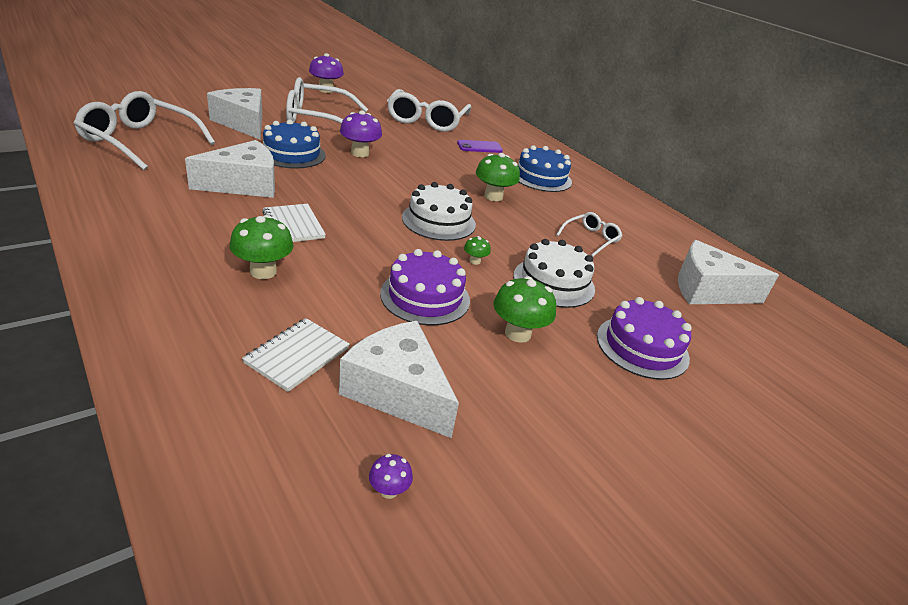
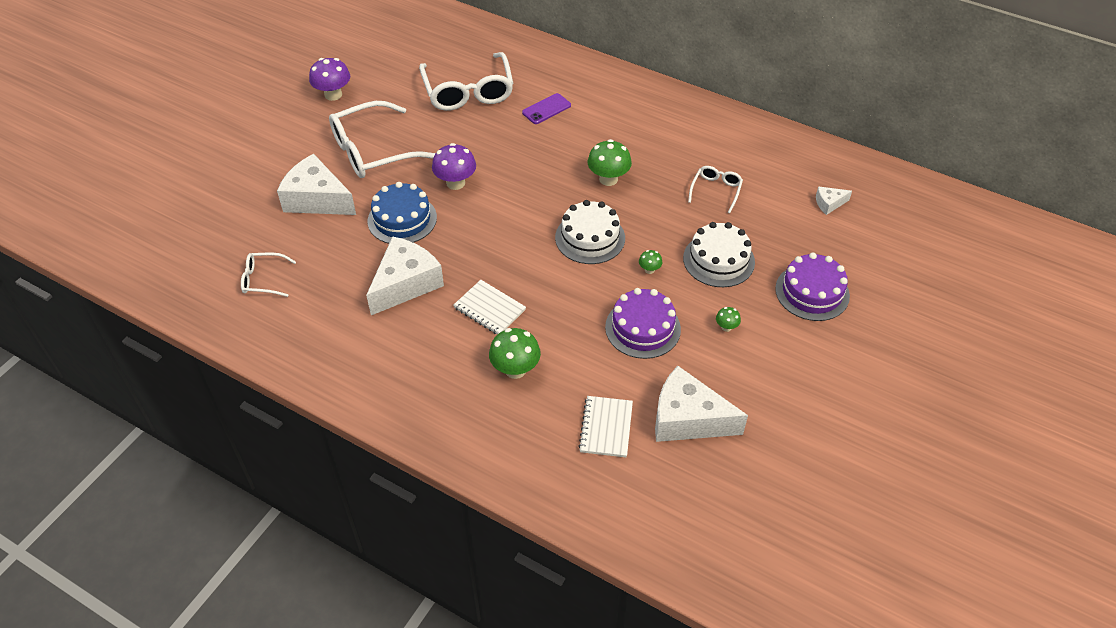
camera: 20 degrees left, 15 degrees up
(140, 141) = (264, 279): white glasses -> white glasses, size x0.49
(389, 490) = (734, 487): purple mushroom -> none
(517, 333) = (726, 327): green mushroom -> green mushroom, size x0.50
(541, 177) = (628, 126): blue cake -> none
(708, 290) = (829, 203): white cheese -> white cheese, size x0.45

